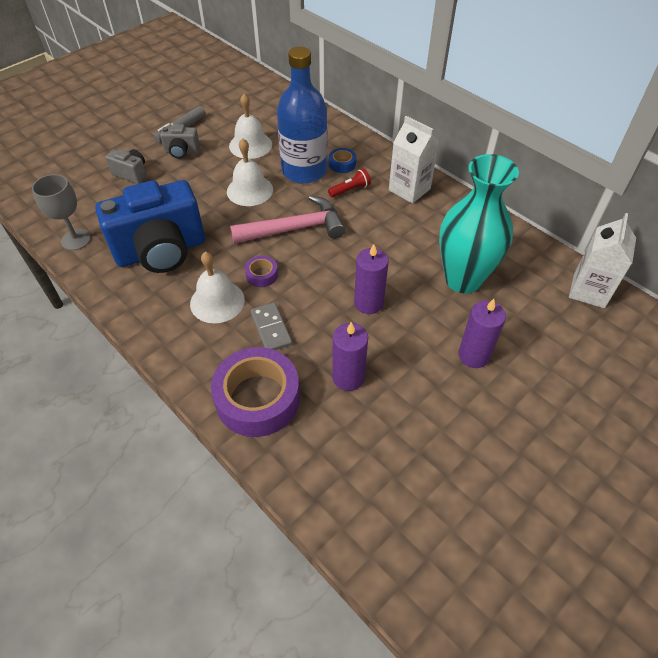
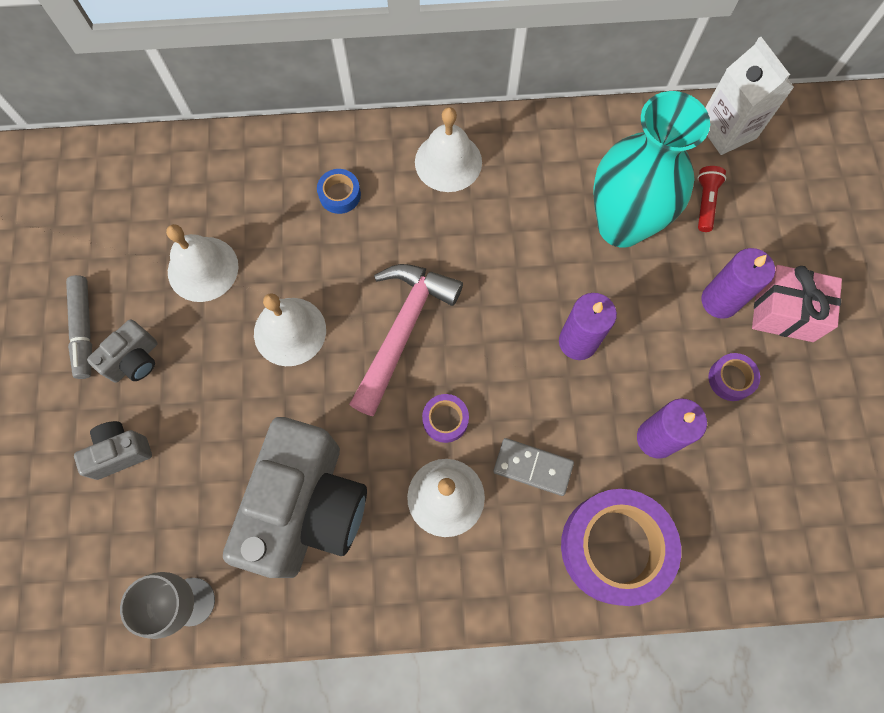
camera: 50 degrees left, 20 degrees up
(161, 251) = (307, 507): blue camera -> grey camera
(304, 171) = (312, 244): blue bottle -> none
(350, 189) = (392, 221): red flashlight -> red flashlight (705, 202)
(409, 189) = (448, 162): white carton -> white bell
(428, 393) = (731, 379): none -> purple tape
(507, 395) = (784, 312): none -> pink gift

